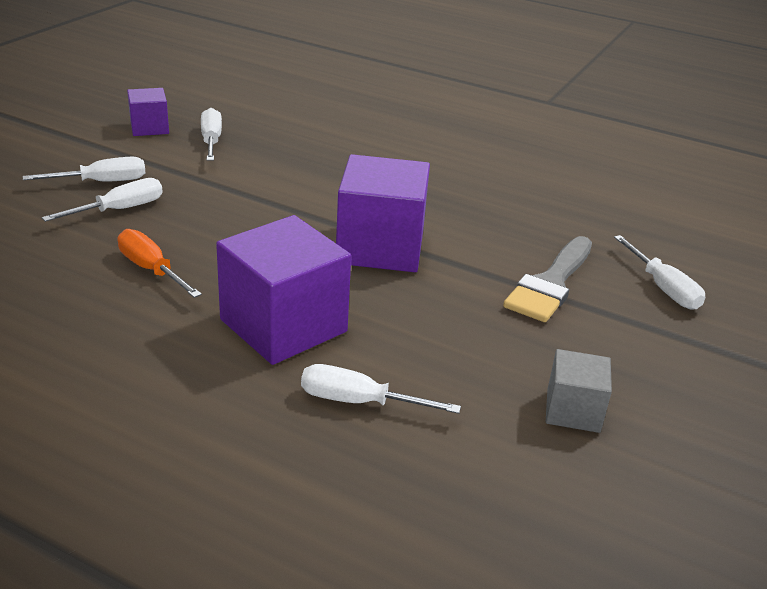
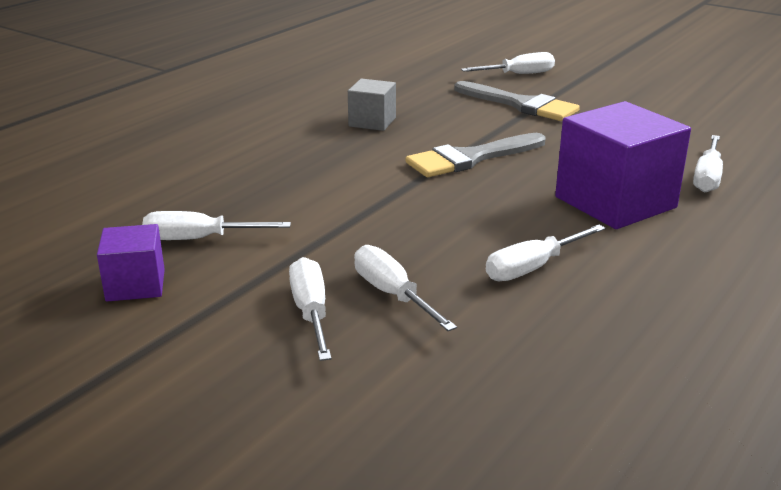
camera: 80 degrees left, 5 degrees down
(151, 270) = (533, 267): orange screwdriver -> white screwdriver
(380, 247) = (471, 158): purple cube -> grey brush
(573, 410) = (680, 115): grey cube -> grey cube (372, 122)

